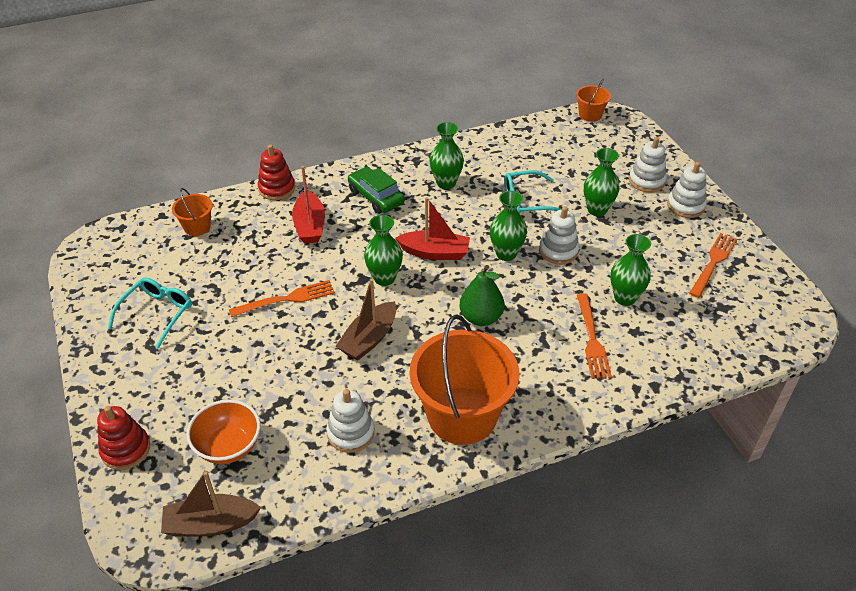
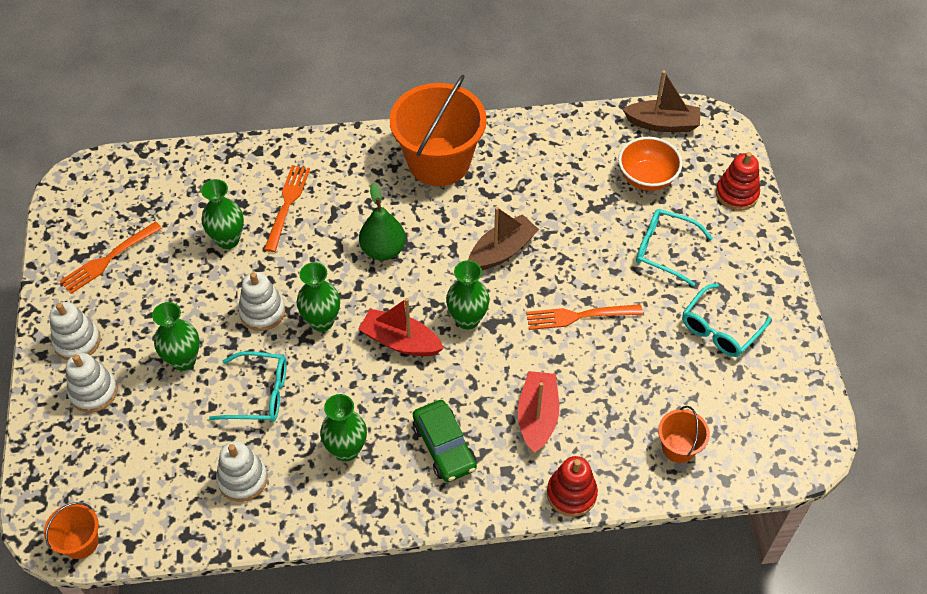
camera: 165 degrees left, 10 degrees up
(208, 372) = (665, 250): none -> turquoise glasses
(351, 433) = (539, 167): white stacking toy -> white stacking toy (242, 479)

